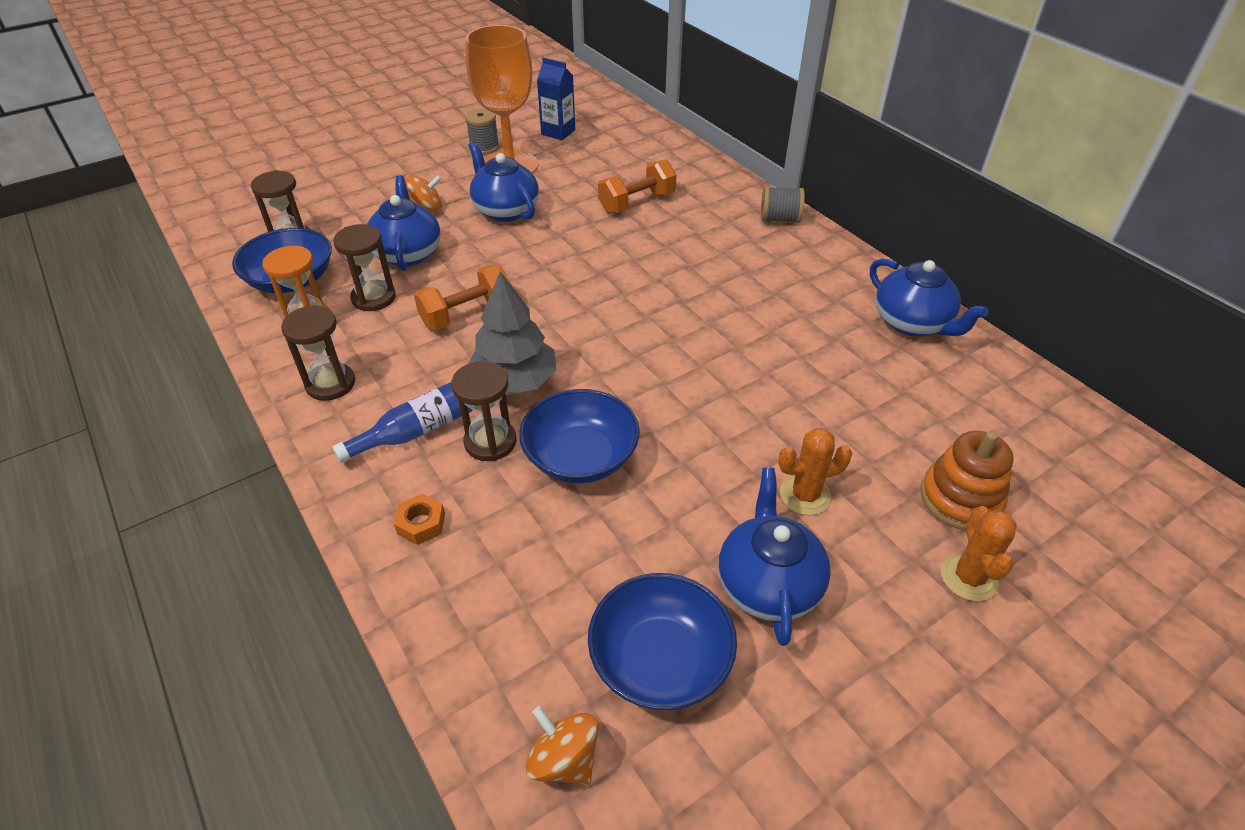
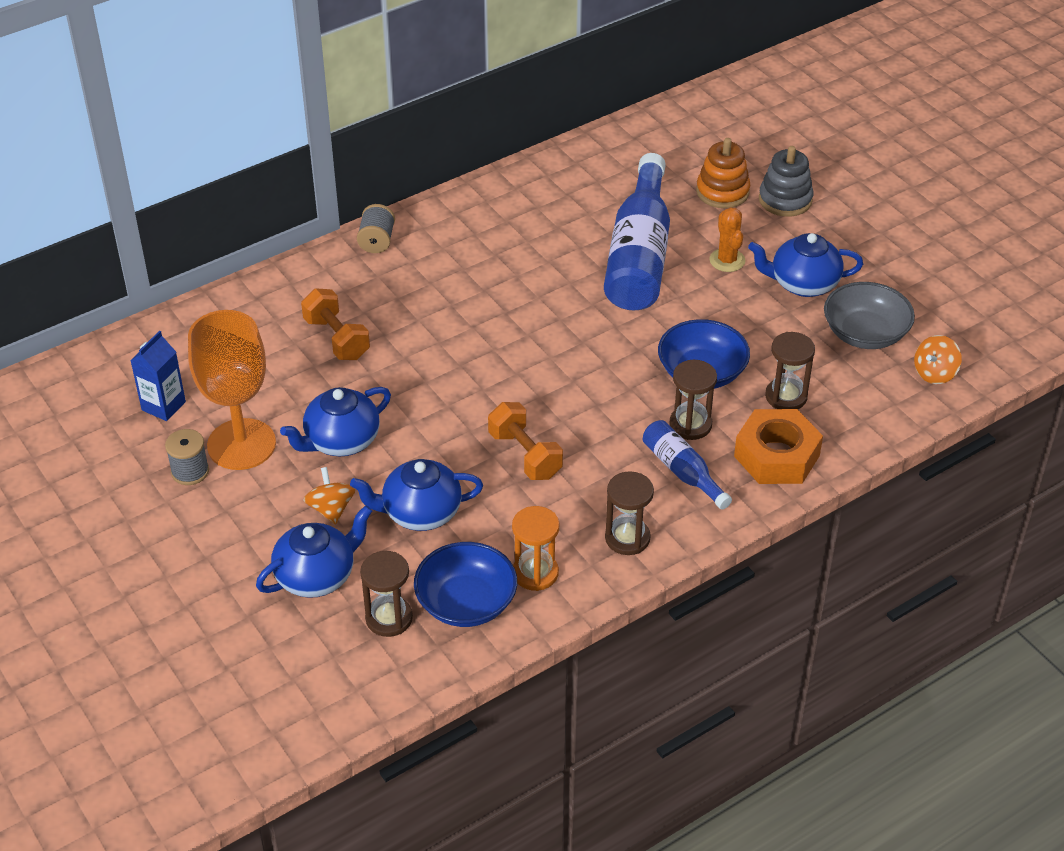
camera: 90 degrees left, 0 degrees up
(373, 298) = (498, 528): brown hourglass -> brown hourglass (786, 396)
(421, 523) = (776, 456): orange nut -> orange nut, size x2.24
(514, 381) = (618, 415): grey tree -> none
(660, 660) = (865, 333): blue bowl -> grey bowl
(798, 406) = (639, 255): none -> blue bottle
(912, 323) = (538, 183): blue teapot -> blue teapot (317, 576)
(968, 577) = (785, 200): orange cactus -> grey stacking toy

